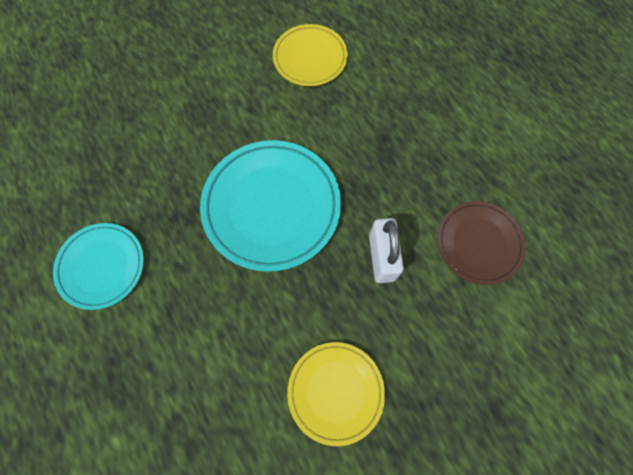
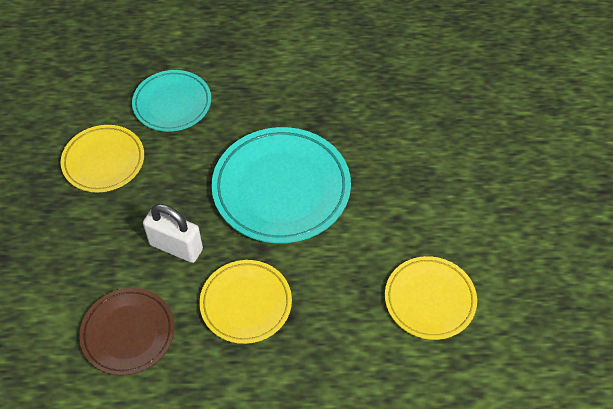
camera: 120 degrees right, 15 degrees down
(102, 266) = (308, 62): turquoise plate -> turquoise plate (172, 104)
(394, 173) = (246, 303): none -> yellow plate

